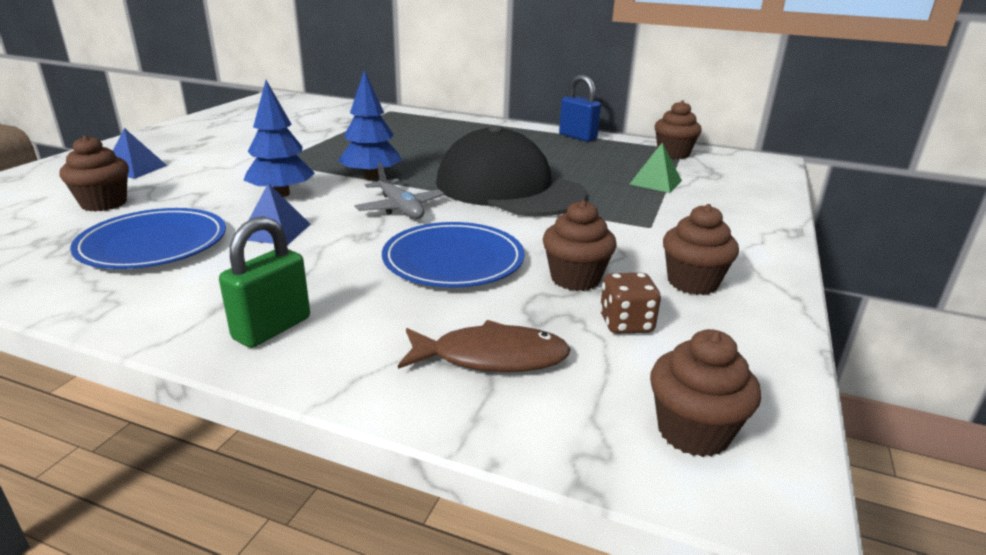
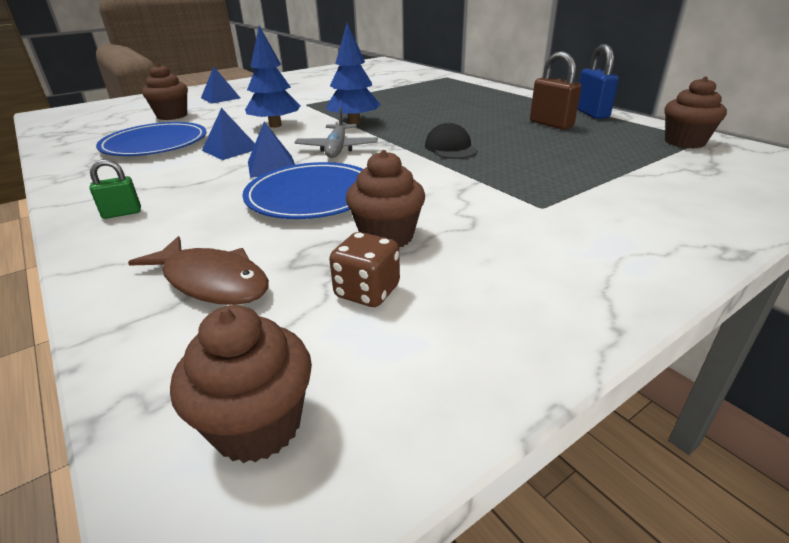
camera: 35 degrees right, 5 degrees up
(272, 328) = (122, 213): green padlock -> green padlock, size x0.58
(360, 240) = (272, 166): none -> blue pyramid
(508, 188) = (450, 148): black cap -> black cap, size x0.41
(560, 152) = (551, 124): none -> brown padlock
(655, 182) = (617, 166): green pyramid -> none
(692, 282) = (503, 273): brown cupcake -> none

